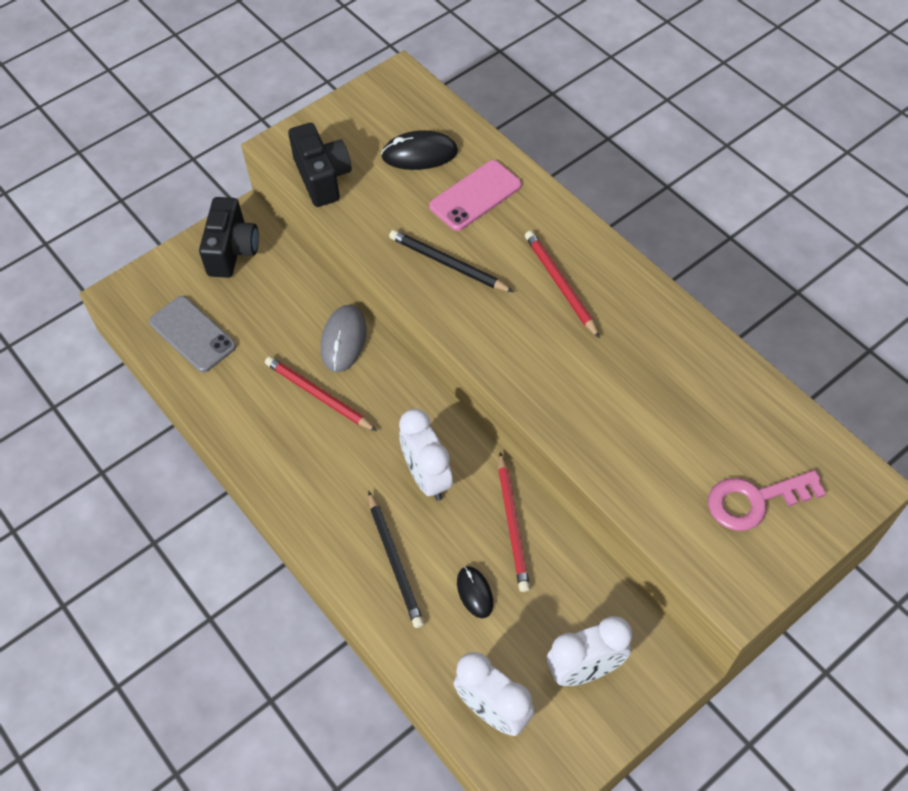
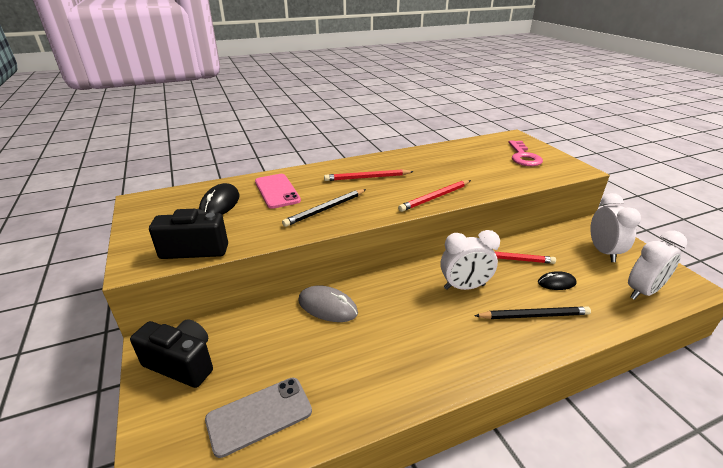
camera: 75 degrees left, 25 degrees down
(318, 396) = (374, 331): red pencil -> red pencil (435, 197)

